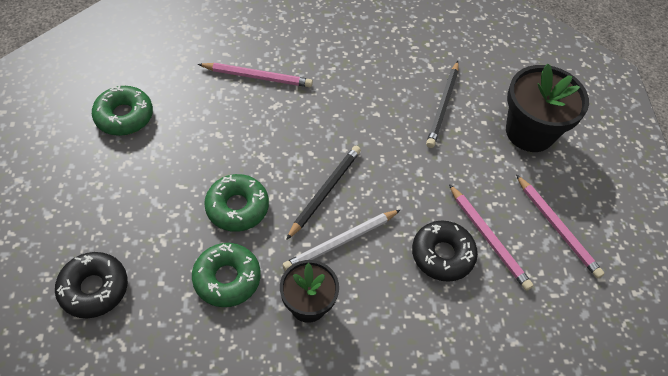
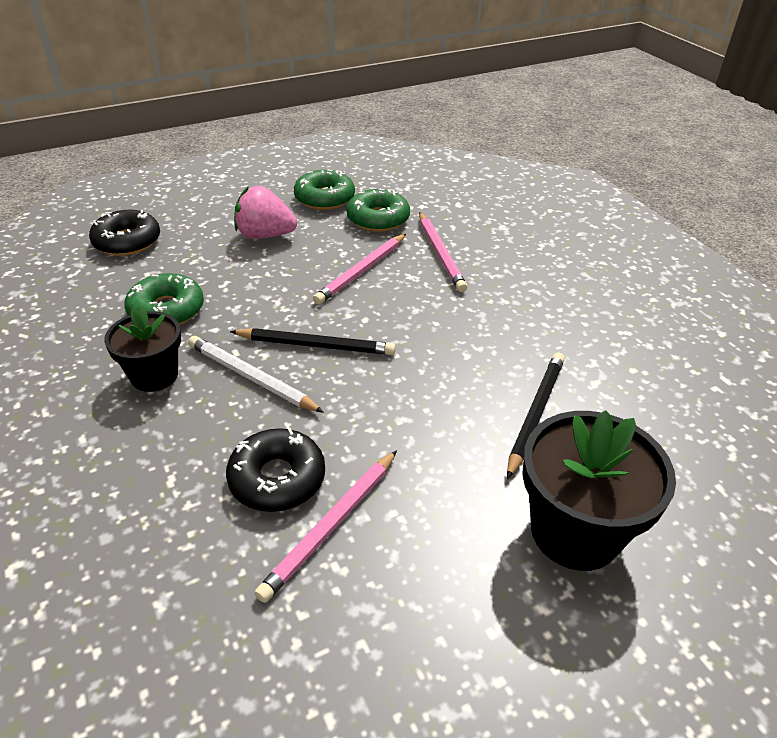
camera: 70 degrees right, 15 degrees down
(156, 178) = (265, 235): none -> pink strawberry
(237, 207) = (258, 291): green donut -> green donut (378, 219)
(443, 106) = (535, 414): black pencil -> black pencil turned 120 degrees clockwise
(557, 228) = (403, 618): pink pencil -> pink pencil (361, 271)

